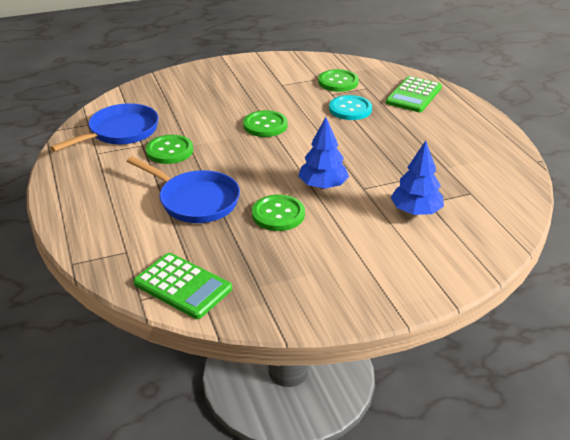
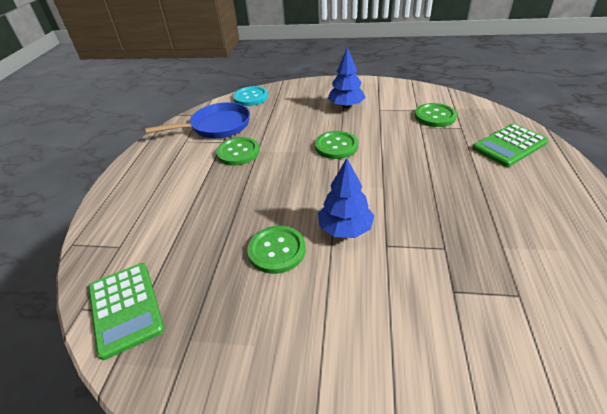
camera: 30 degrees right, 5 degrees up
(195, 201) = (217, 209): blue pan -> none
(350, 109) = (430, 147): turquoise button -> turquoise button (250, 97)
(416, 211) = (430, 299): blue tree -> blue tree (346, 106)

